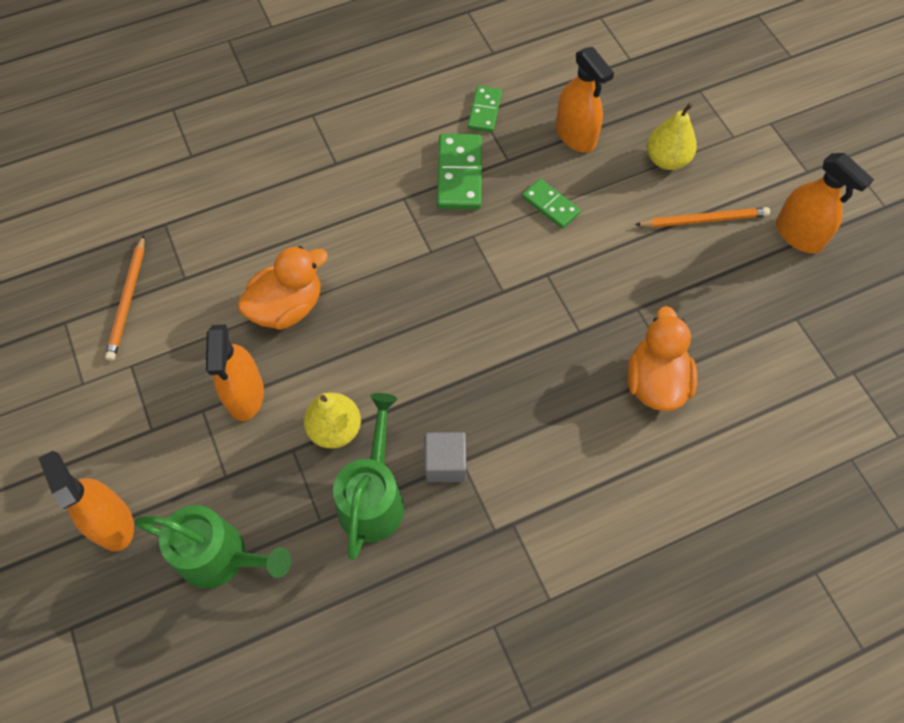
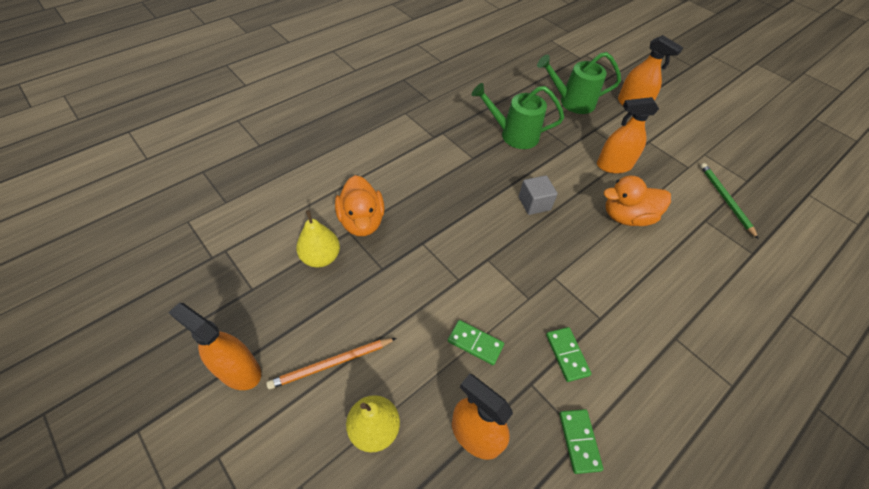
camera: 160 degrees right, 10 degrees down
(128, 300) = (725, 200): orange pencil -> green pencil
(245, 394) = (614, 165): orange spray bottle -> orange spray bottle turned 75 degrees counterclockwise
(287, 307) = (627, 216): orange duck -> orange duck turned 45 degrees clockwise
(335, 429) = (552, 159): yellow pear -> yellow pear (321, 257)
(373, 497) = (513, 135): green watering can -> green watering can turned 105 degrees clockwise
(445, 463) = (481, 155): grey cube -> grey cube (534, 203)
(459, 174) = (567, 355): green domino -> green domino, size x0.63

